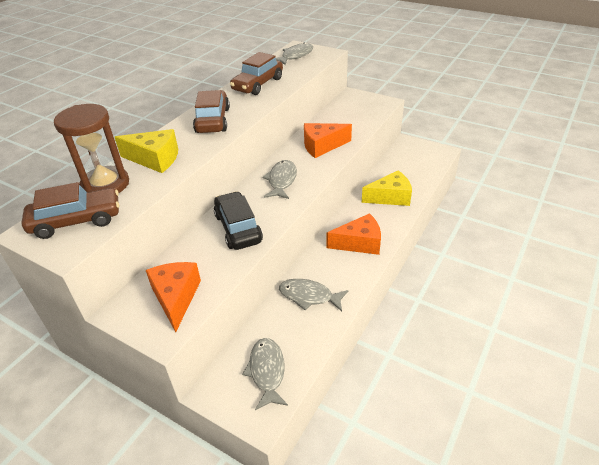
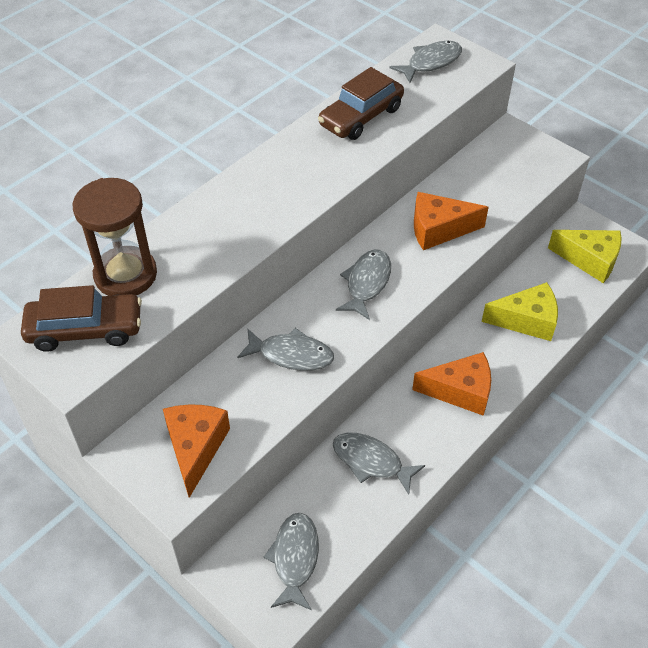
camera: 10 degrees right, 10 degrees up
(155, 159) = (194, 241): yellow cheese -> yellow cheese (590, 260)
(212, 120) = (283, 180): brown car -> none
(238, 228) = (291, 355): black car -> grey fish

